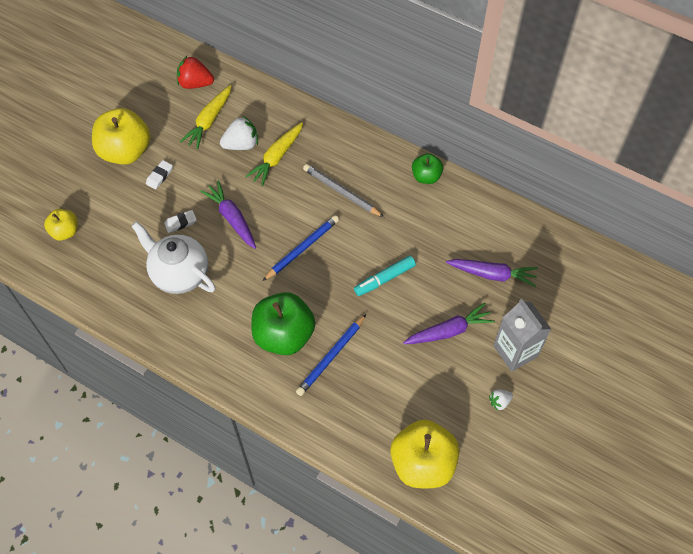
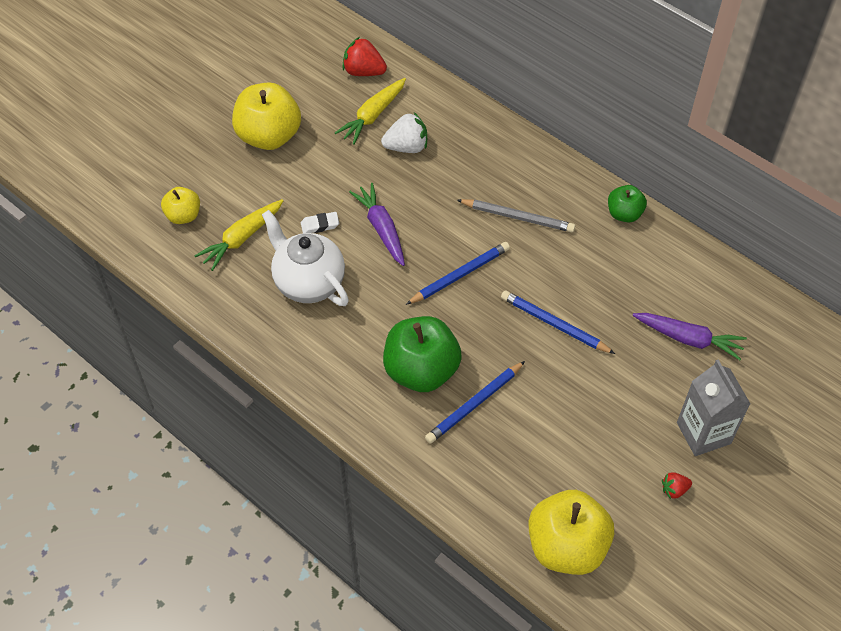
camera: 10 degrees right, 5 degrees down
(159, 176) = (304, 169): white eraser -> none
(277, 157) = (446, 167): yellow carrot -> yellow carrot (242, 238)
(341, 192) = (518, 217): grey pencil -> grey pencil turned 150 degrees clockwise
(384, 279) = (554, 324): turquoise marker -> blue pencil
(449, 331) = (624, 396): purple carrot -> none
(499, 402) = (674, 489): white strawberry -> red strawberry

